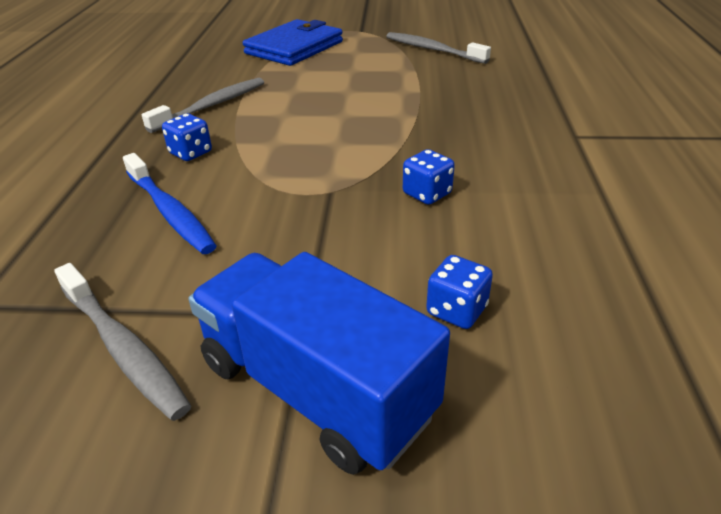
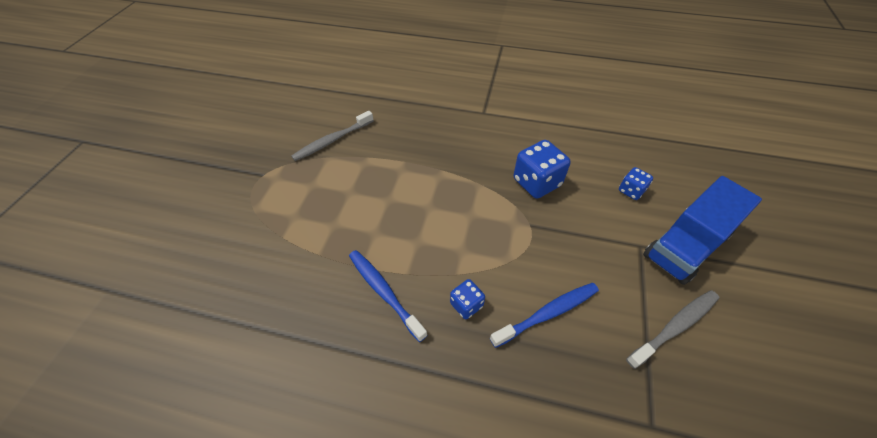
camera: 80 degrees left, 15 degrees up
(212, 106) = (384, 292): grey toothbrush -> blue toothbrush
(294, 47) = (277, 225): blue wallet -> none
(427, 194) = (536, 182): blue dice -> blue dice, size x1.81

